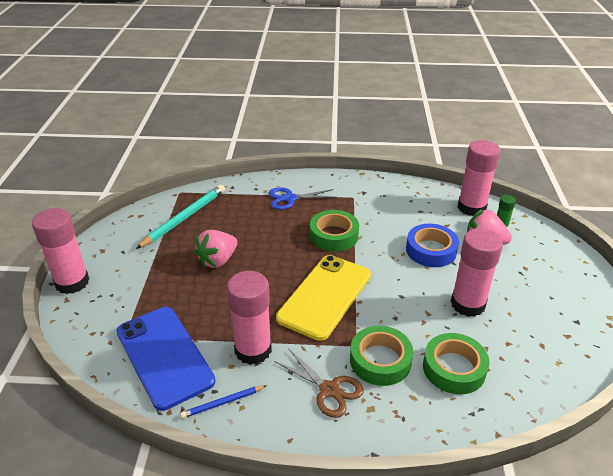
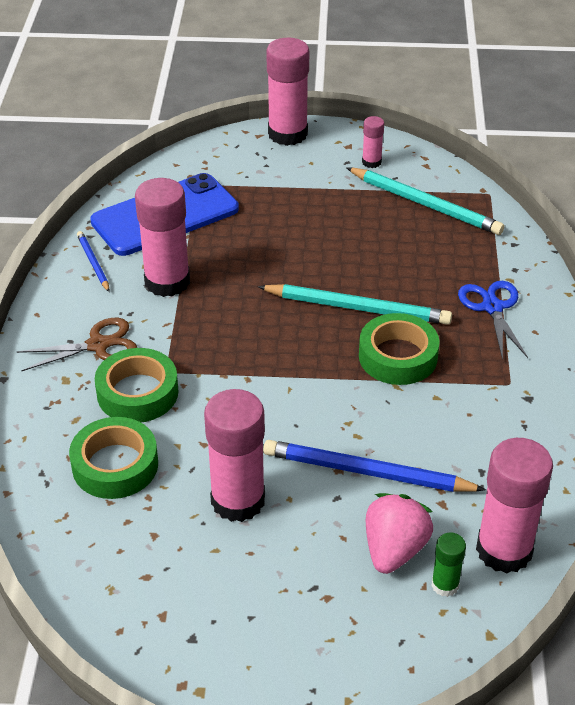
camera: 90 degrees right, 5 degrees up
(127, 239) = (371, 162): none -> pink glue stick
(218, 260) = (332, 242): pink strawberry -> none
(288, 250) = (357, 308): none -> turquoise pencil
(324, 296) = (259, 344): yellow phone -> none
(329, 390) = (98, 345): brown scissors -> brown scissors turned 150 degrees counterclockwise
(431, 250) = (368, 472): blue tape -> blue pencil

